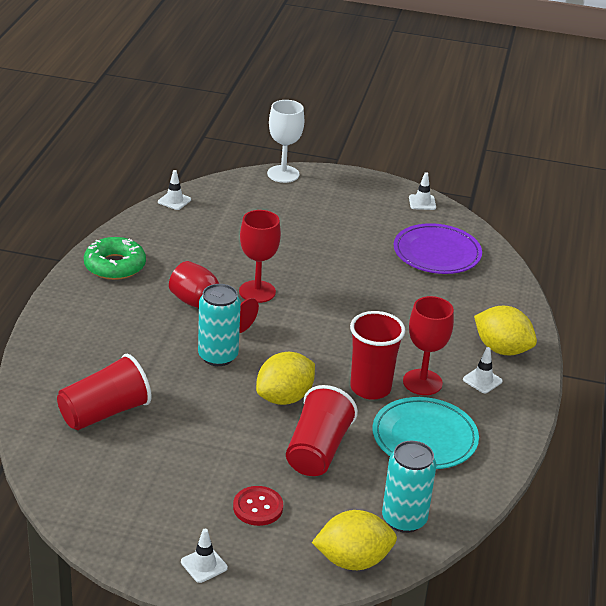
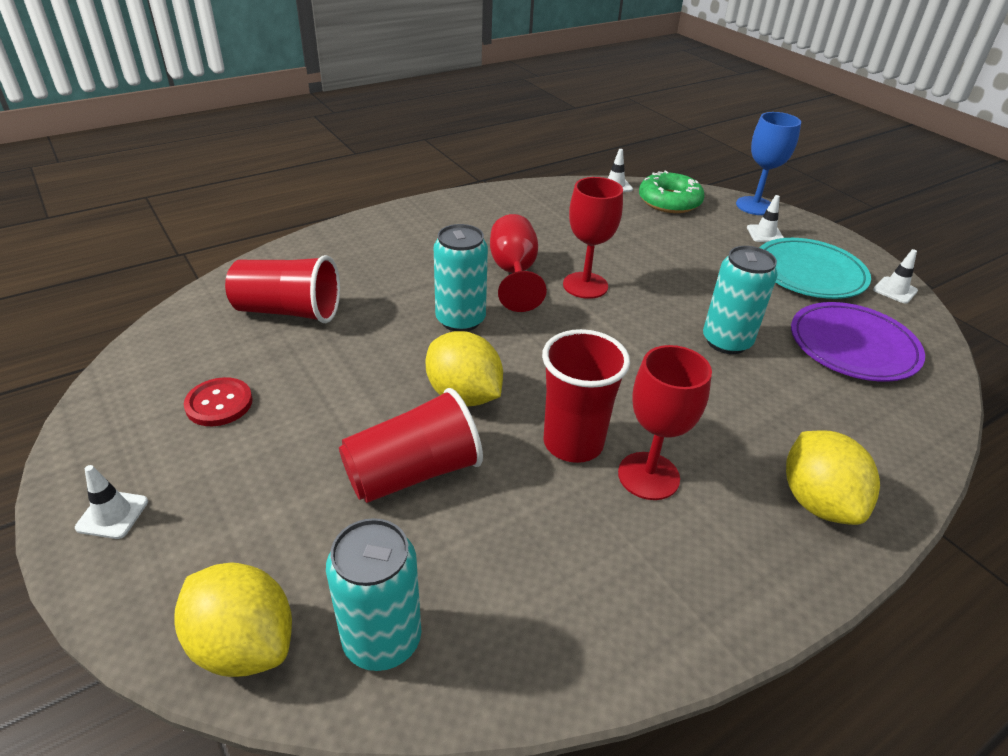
camera: 45 degrees right, 5 degrees up
(115, 266) = (488, 208): green donut -> green donut (669, 201)
(258, 507) = (259, 491): red button -> red button (219, 403)
(283, 174) = (755, 206): white goblet -> blue goblet
(284, 398) = (464, 395): yellow lemon -> yellow lemon turned 45 degrees clockwise
(375, 286) = (726, 341): none -> turquoise can
(424, 437) = (560, 546): turquoise plate -> turquoise plate (809, 273)
(482, 380) = (738, 524): white traffic cone -> white traffic cone (765, 234)

